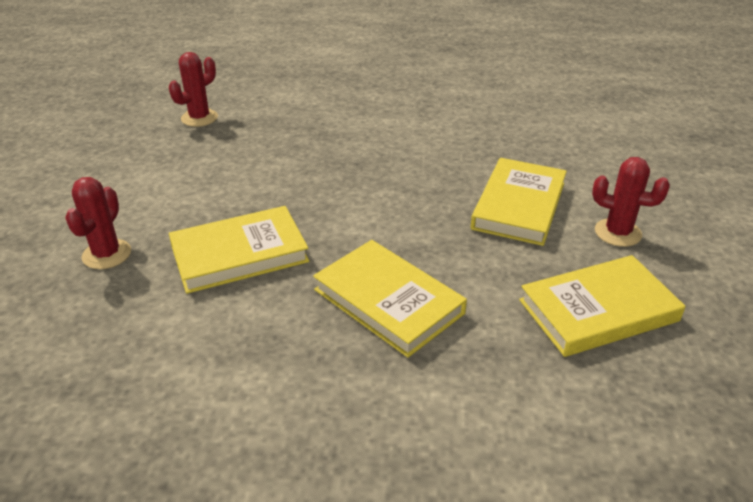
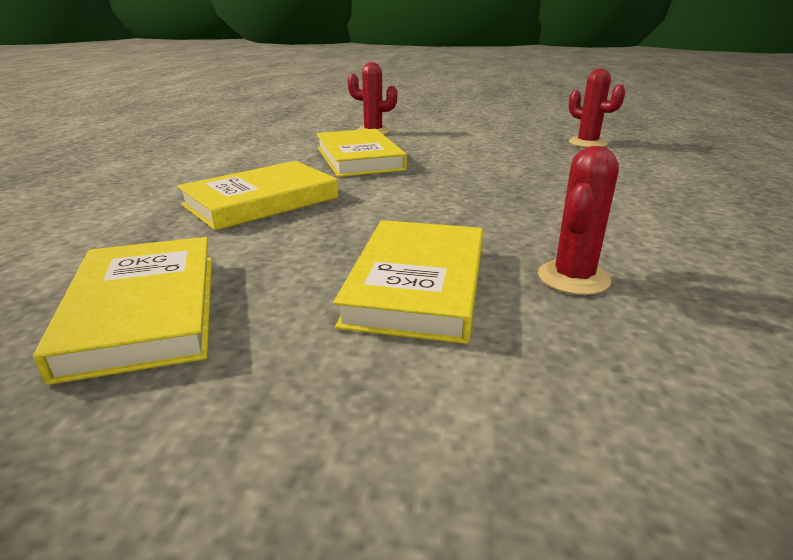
camera: 95 degrees right, 10 degrees down
(518, 206) = (418, 285): yellow book -> yellow book turned 75 degrees clockwise
(617, 233) = (313, 372): red cactus -> red cactus (573, 278)

